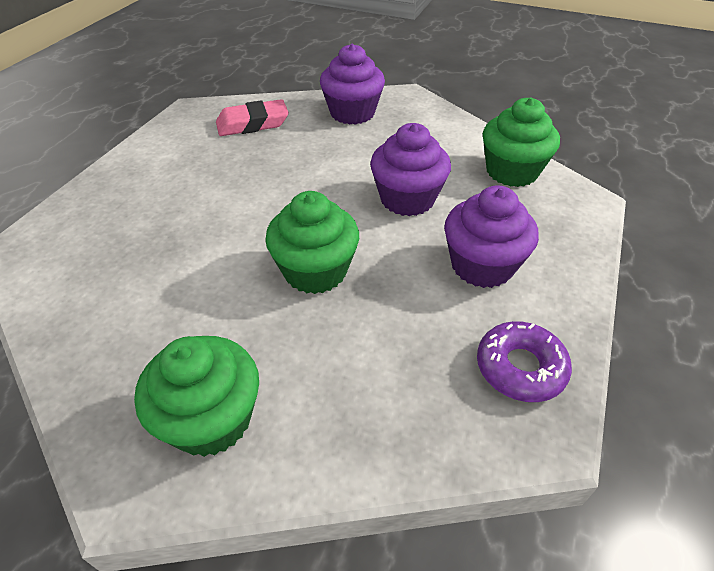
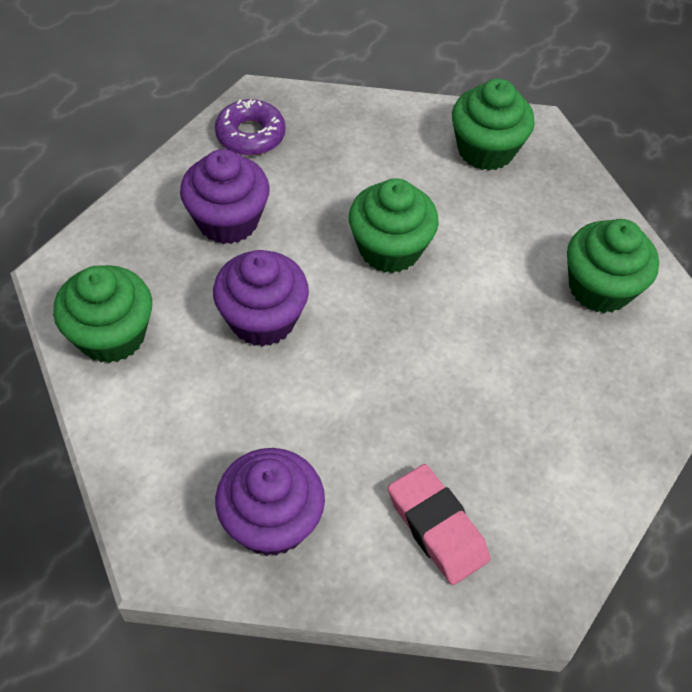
camera: 170 degrees left, 10 degrees up
(100, 276) = (599, 288): none -> green cupcake
(252, 124) = (437, 527): pink eraser -> pink eraser turned 60 degrees clockwise

